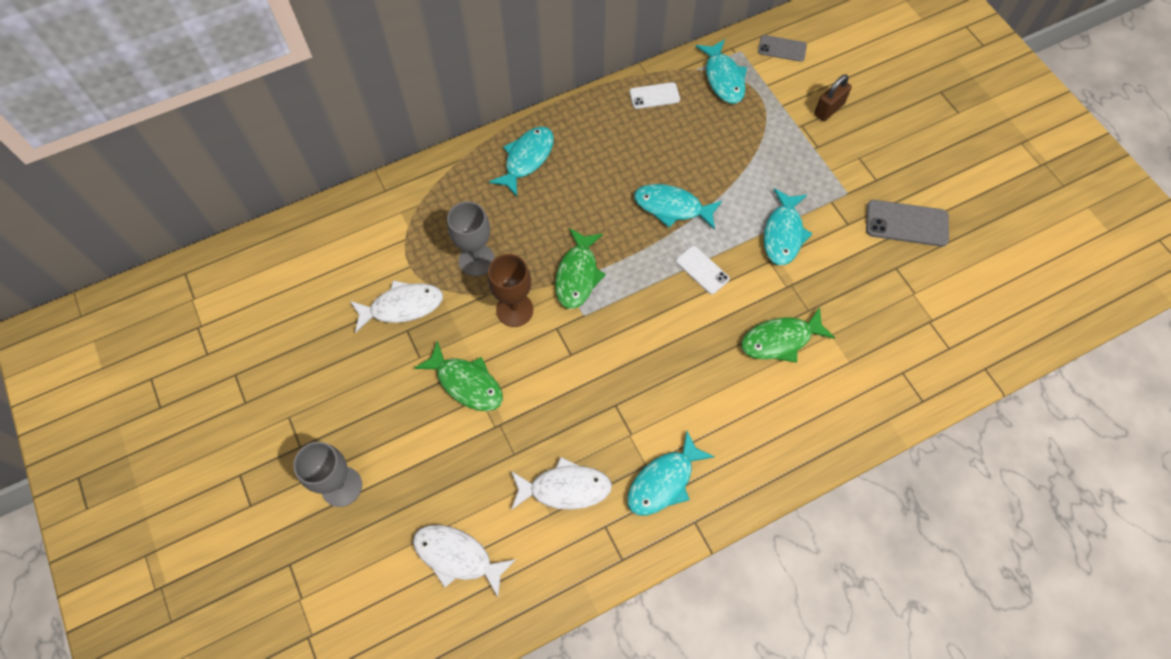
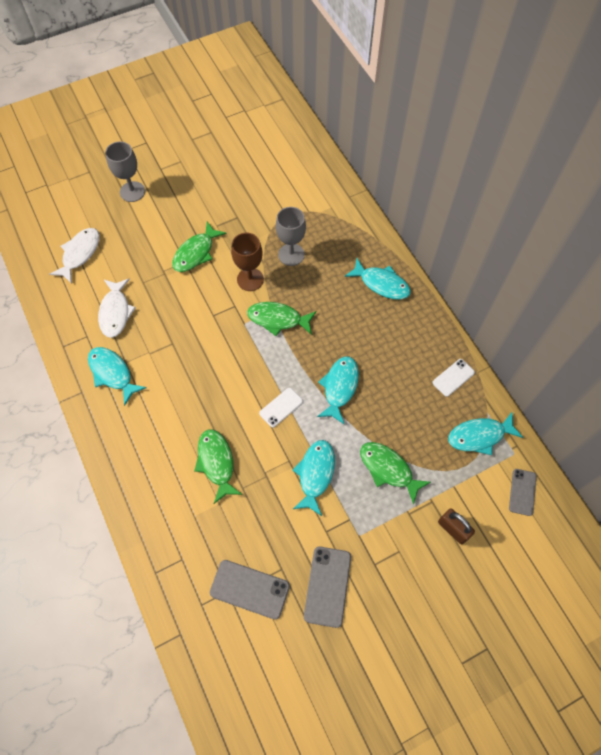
camera: 90 degrees right, 0 degrees up
(402, 306) = (255, 213): white fish -> none
(654, 96) = (453, 377): white phone -> white phone turned 60 degrees clockwise
(770, 163) = (388, 469): none -> green fish
(783, 234) = (315, 474): turquoise fish -> turquoise fish turned 90 degrees clockwise
(923, 299) = (250, 589): none -> grey phone

